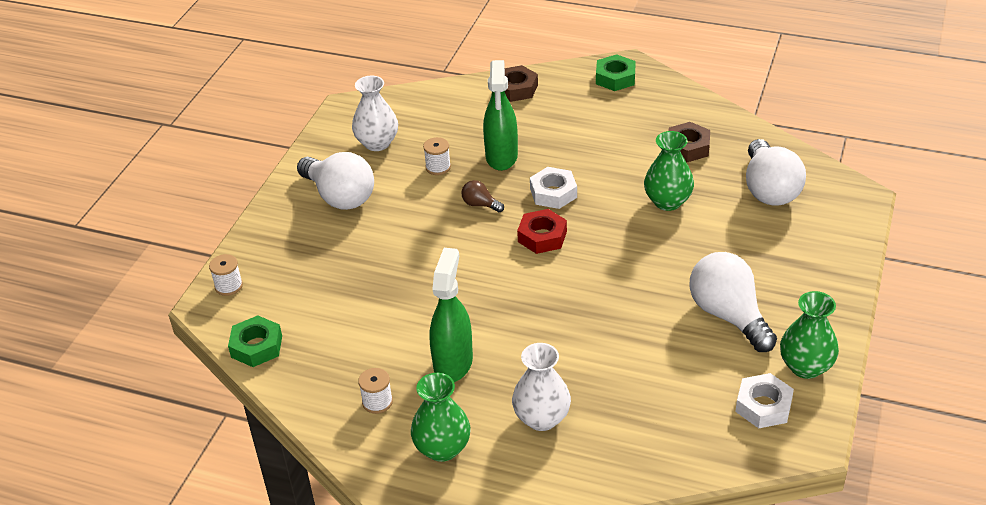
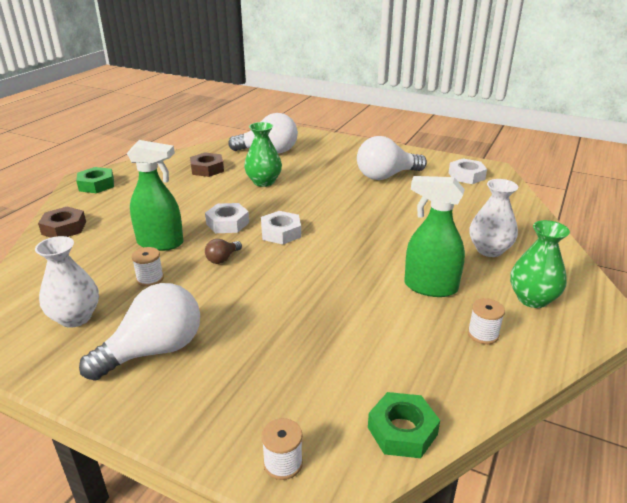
camera: 85 degrees left, 10 degrees down
(542, 236) = (281, 233): red nut -> white nut
(805, 367) = (433, 161): green vase -> none

